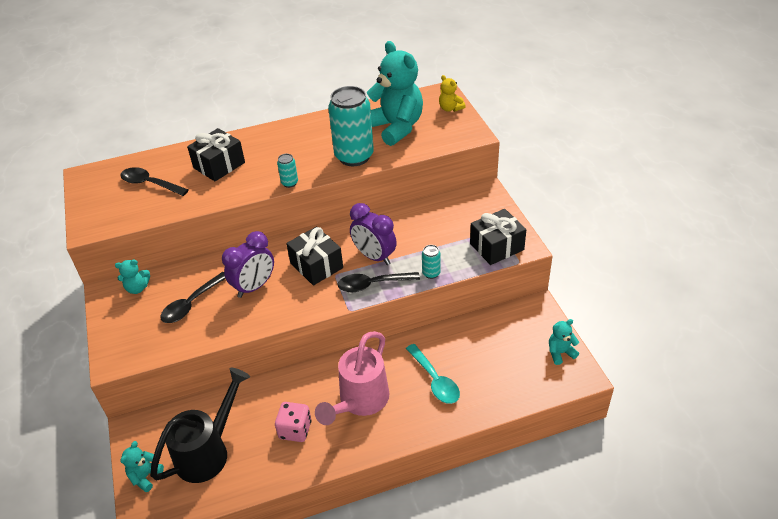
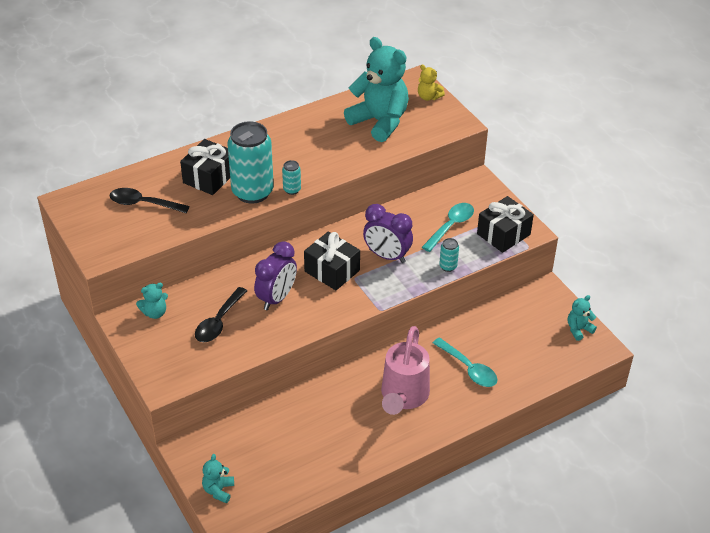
camera: 15 degrees left, 0 degrees up
(208, 451) = (272, 460): black watering can -> none
(295, 430) = (349, 430): pink dice -> none
(354, 156) = (347, 156): turquoise can -> turquoise can (252, 192)
(373, 284) = (394, 283): black spoon -> none
(446, 234) = (451, 226): none -> turquoise spoon

